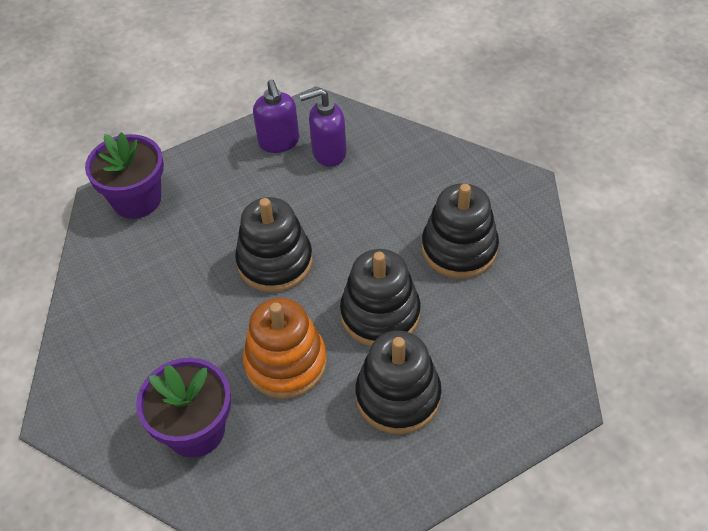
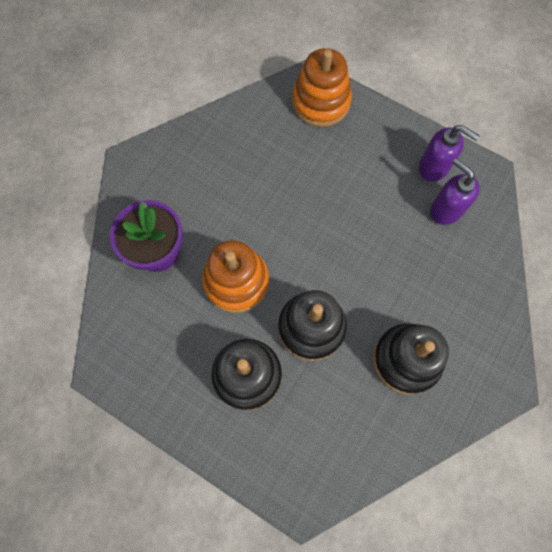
camera: 60 degrees right, 20 degrees up
(137, 200) = (321, 102): purple flower pot -> orange stacking toy
(275, 262) = (318, 227): black stacking toy -> none
(279, 142) = (434, 167): purple soap dispenser -> purple soap dispenser turned 105 degrees counterclockwise

